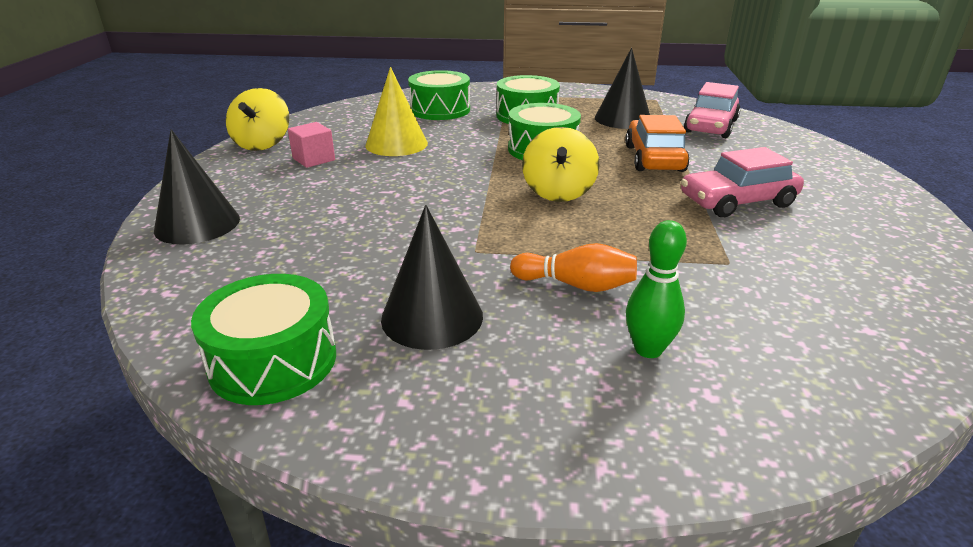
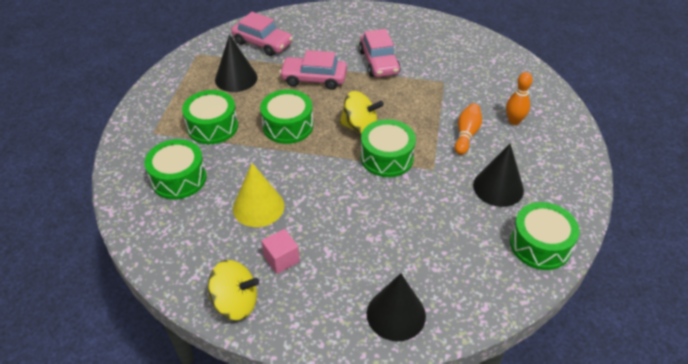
camera: 85 degrees left, 15 degrees up
(494, 213) = (387, 157): none -> green drum
(648, 349) = (514, 121): green bowling pin -> orange bowling pin
(654, 158) = (314, 79): orange car -> pink car

